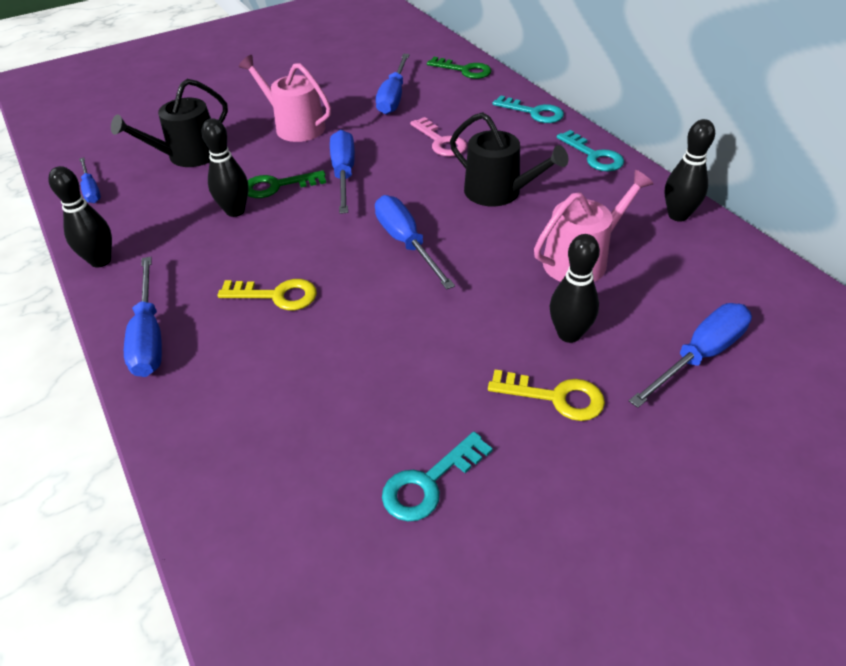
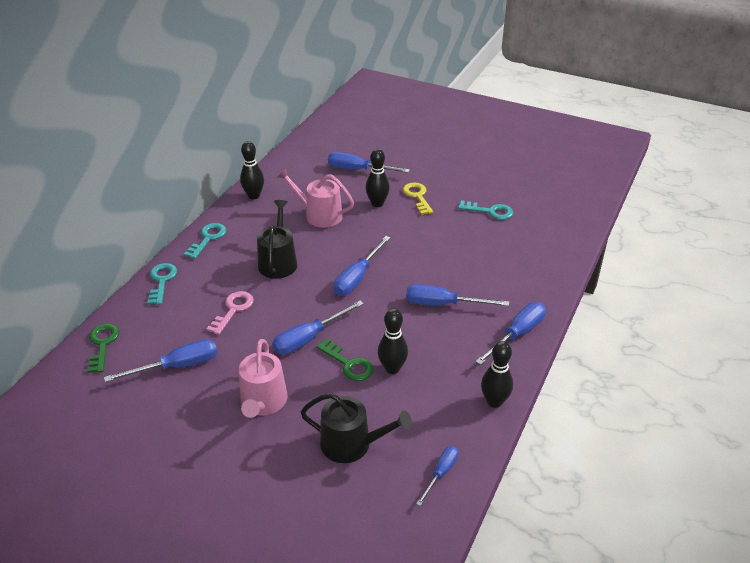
camera: 125 degrees left, 5 degrees down
(277, 295) = (443, 304): yellow key -> blue screwdriver

